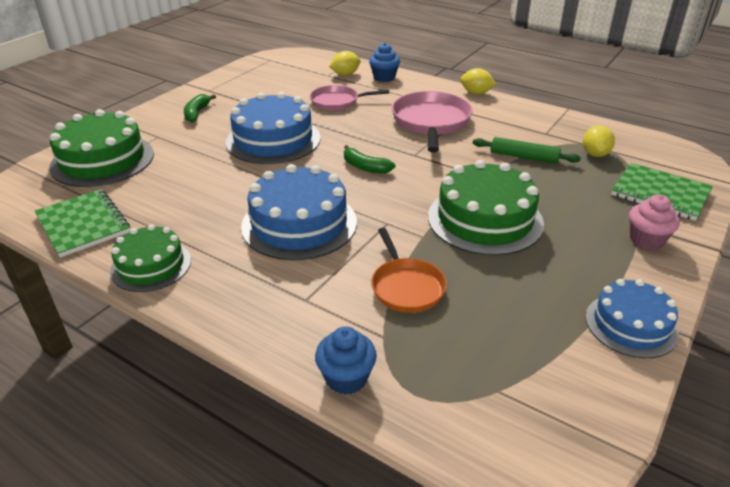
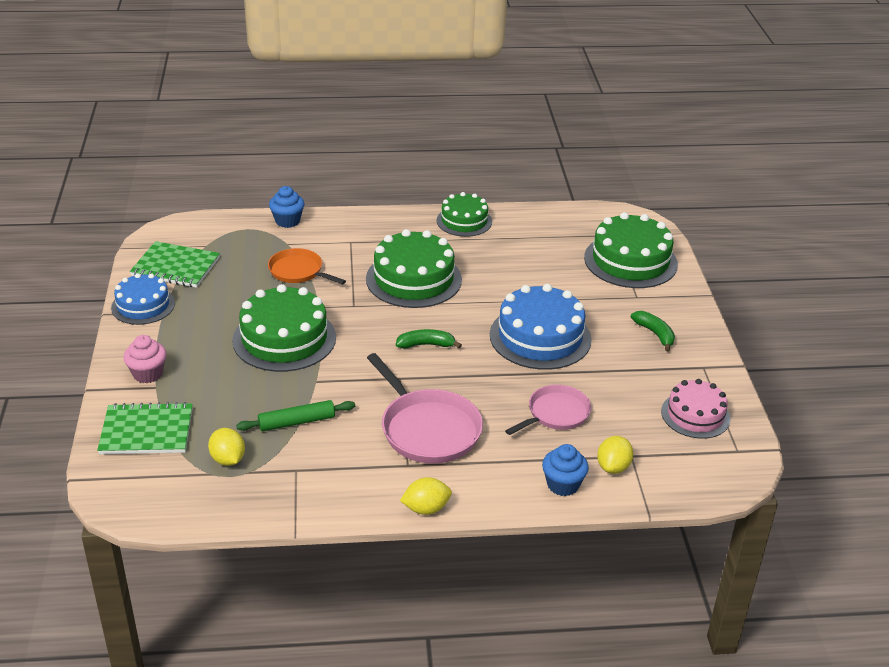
camera: 140 degrees right, 0 degrees up
(83, 224) = (547, 222): green notebook -> green notebook (176, 267)
(260, 76) = (695, 415): none -> pink cake
(299, 224) = (413, 279): blue cake -> green cake

